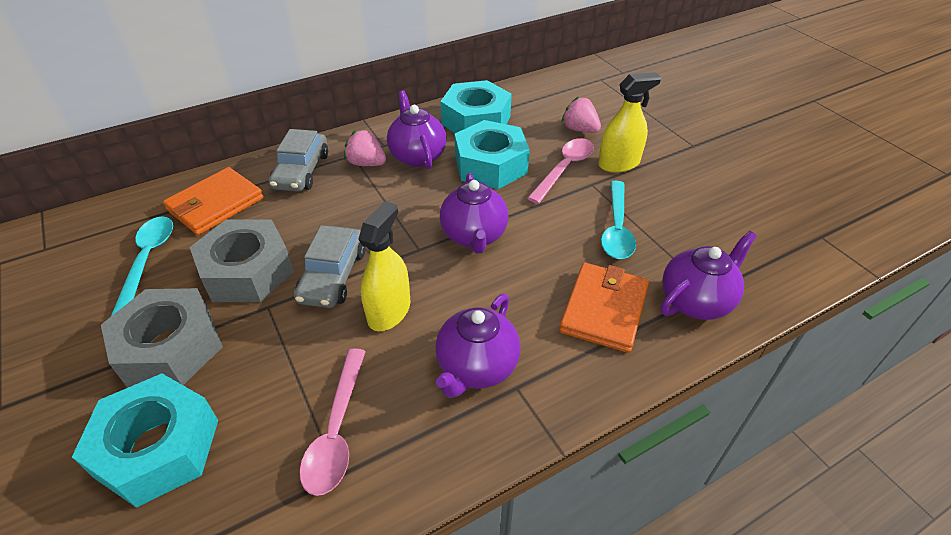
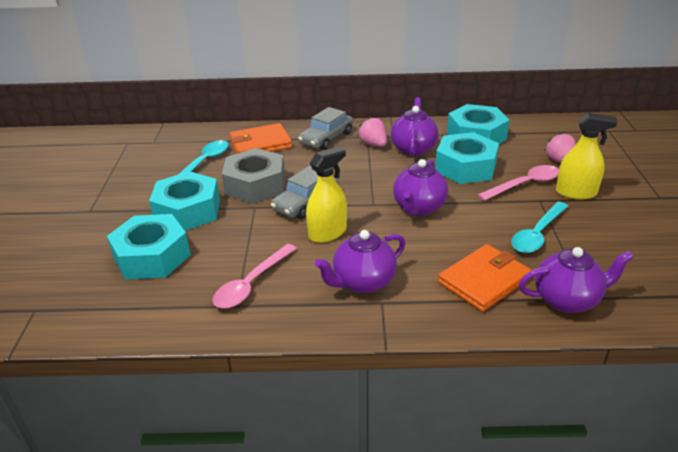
camera: 30 degrees right, 10 degrees down
(170, 347) = (188, 211): grey nut -> turquoise nut

